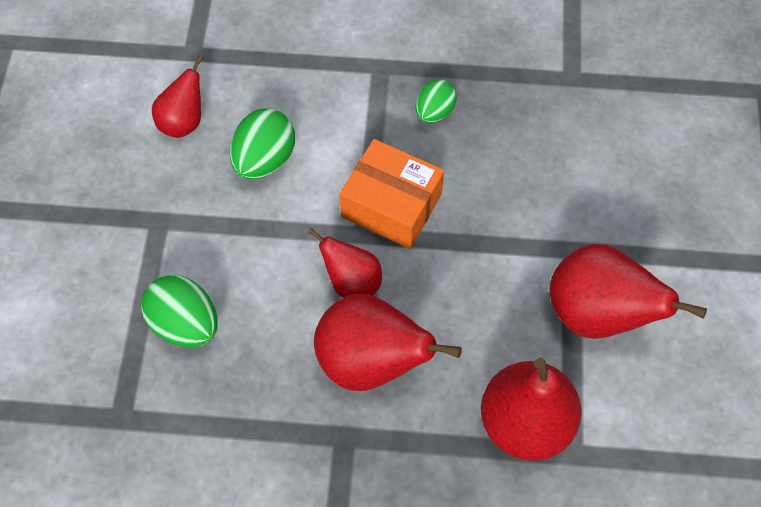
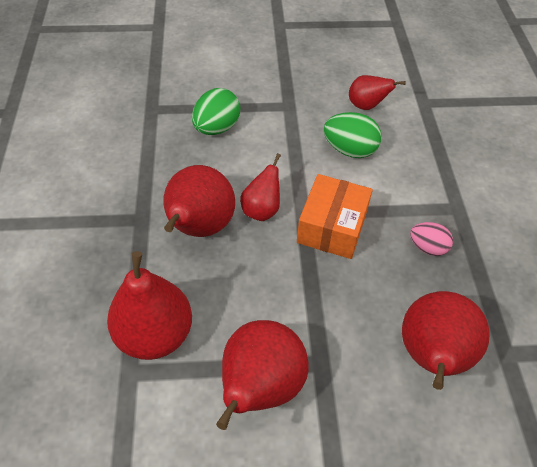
camera: 80 degrees right, 10 degrees down
(434, 112) = (427, 247): green egg -> pink egg
(572, 144) = (431, 357): none -> red pear

